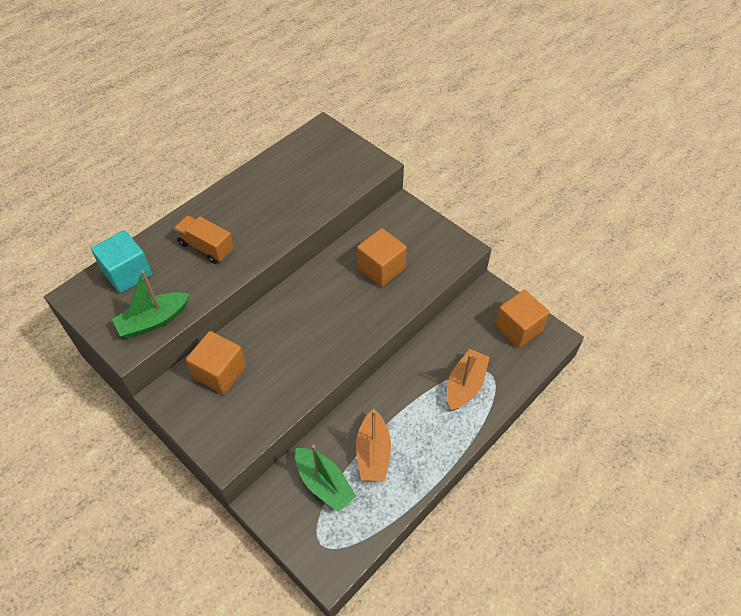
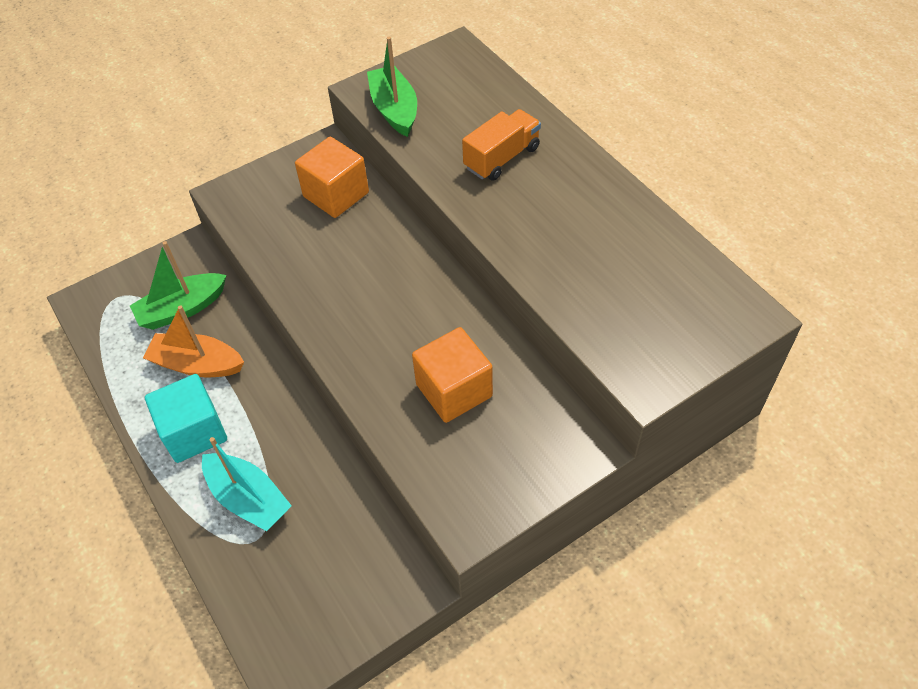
camera: 105 degrees right, 0 degrees up
(127, 273) = (476, 87): turquoise cube -> turquoise cube (194, 432)
(465, 385) = (248, 498): orange boat -> turquoise boat
(518, 328) = (320, 611): orange cube -> none

